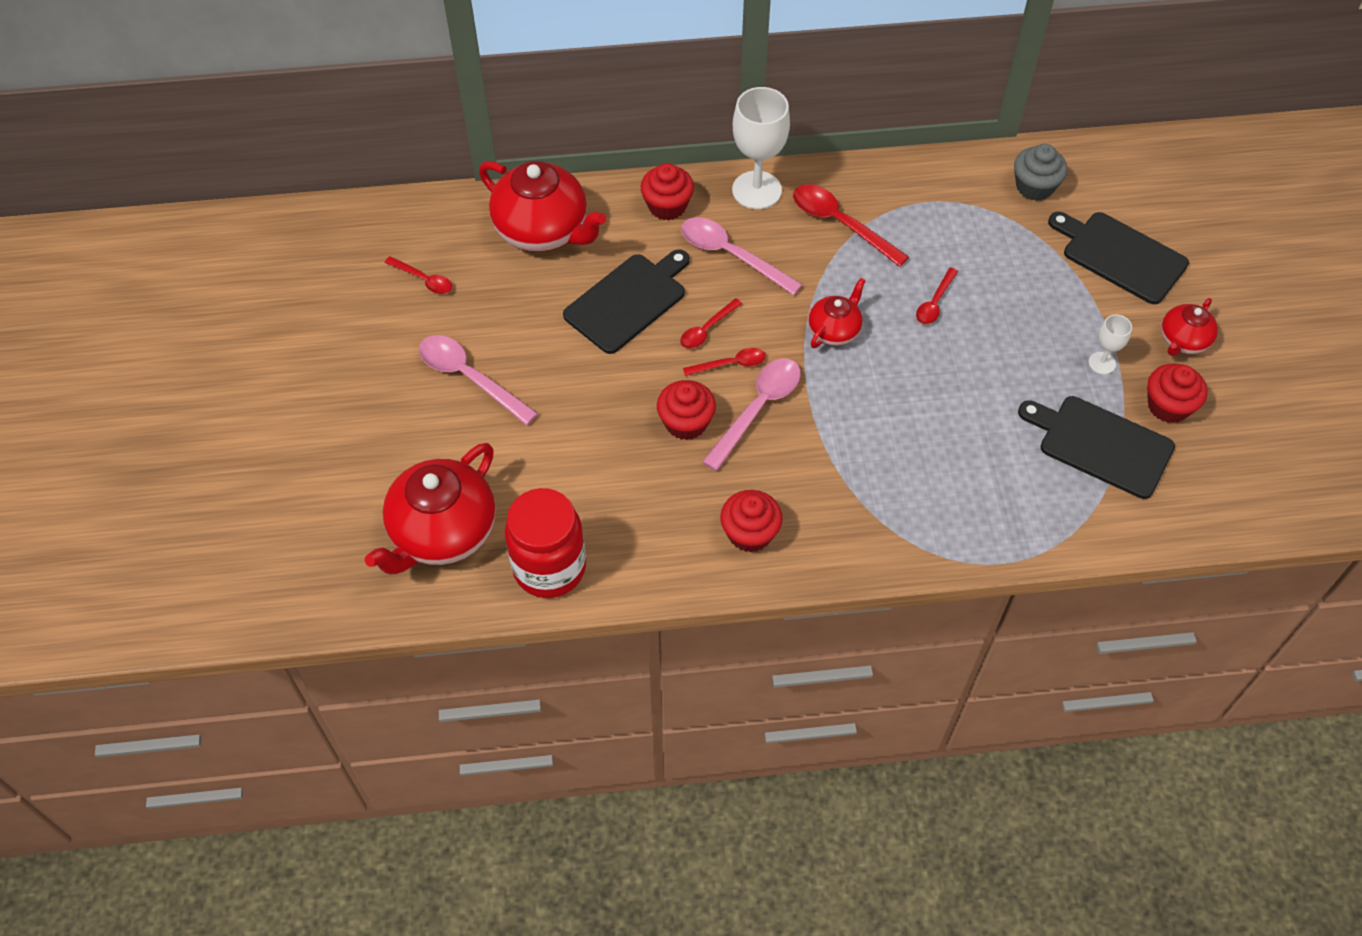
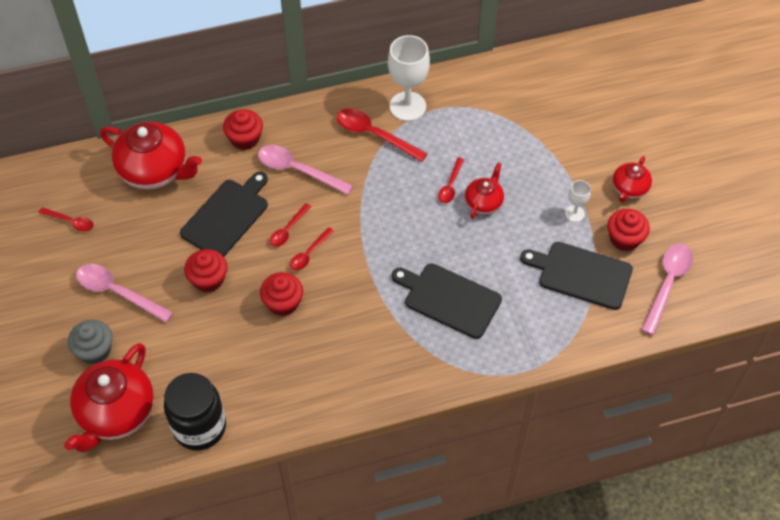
camera: 10 degrees left, 0 degrees up
(549, 568) = (199, 427): red jar -> black jar
(730, 364) = (309, 253): red spoon -> red spoon turned 150 degrees clockwise
(750, 533) = (341, 378): red cupcake -> red cupcake (208, 279)
(756, 190) = (309, 117): white goblet -> white goblet (407, 106)
(758, 409) = (334, 284): pink spoon -> pink spoon (667, 284)
(834, 331) = (381, 217): red teapot -> red teapot (484, 202)
(1034, 187) = (510, 87): grey cupcake -> grey cupcake (95, 350)
(1120, 256) = (578, 131): black cutting board -> black cutting board (449, 299)

